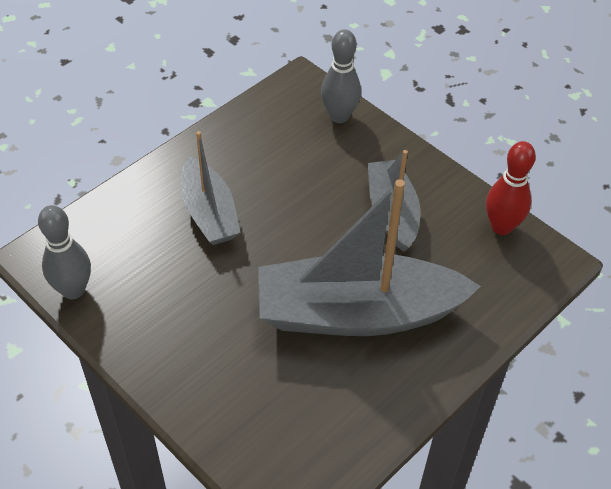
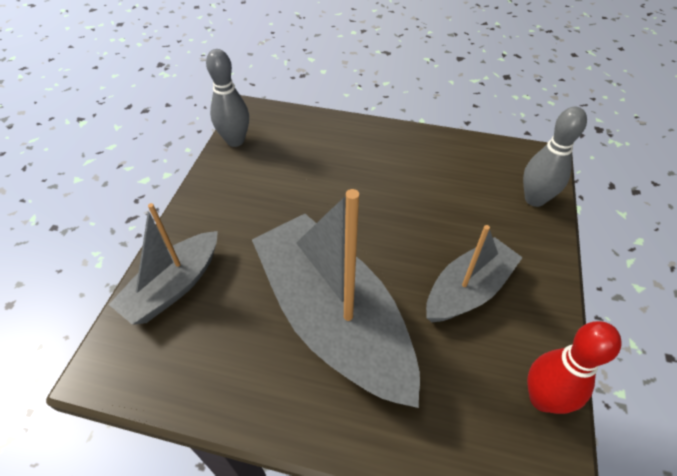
camera: 60 degrees right, 0 degrees up
(209, 213) = (358, 172): grey boat -> grey boat (174, 286)

